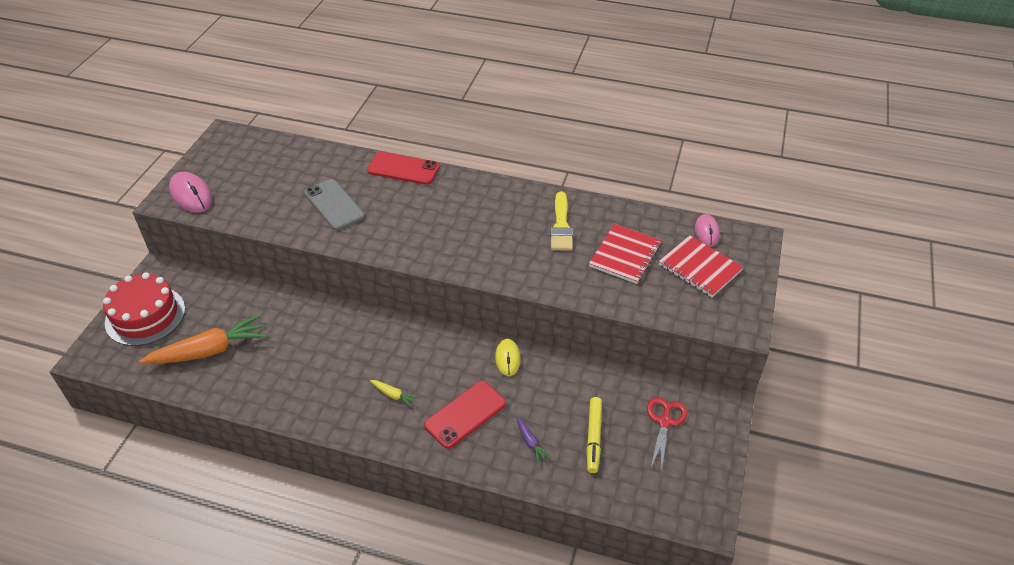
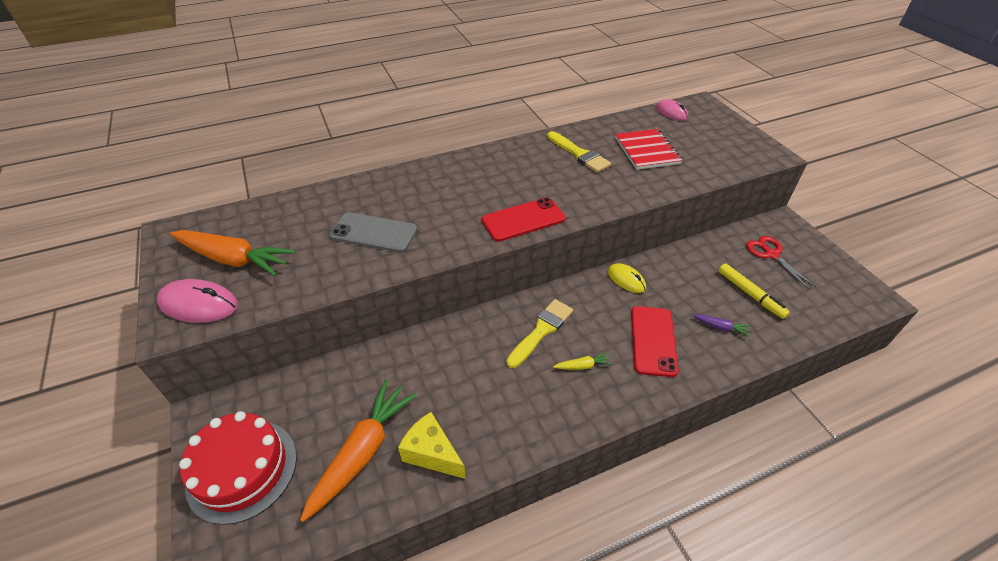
camera: 40 degrees left, 0 degrees up
(237, 175) = (234, 259): none -> orange carrot
(242, 379) = (432, 453): none -> yellow cheese
(397, 352) = (541, 331): none -> yellow brush
(403, 169) = (401, 175): red phone -> red phone (523, 220)
(699, 268) = (699, 134): red notebook -> none

